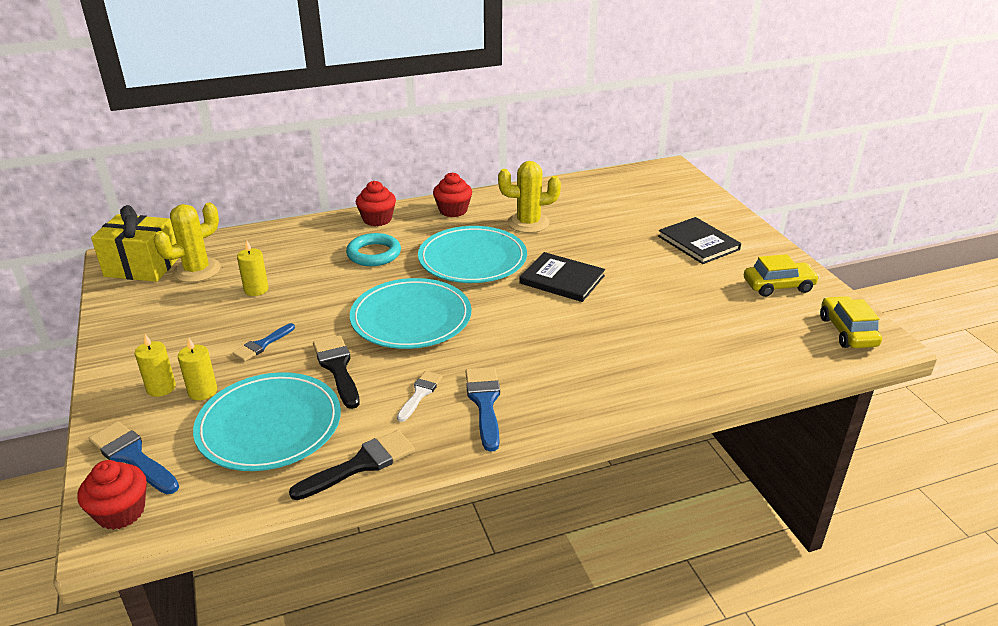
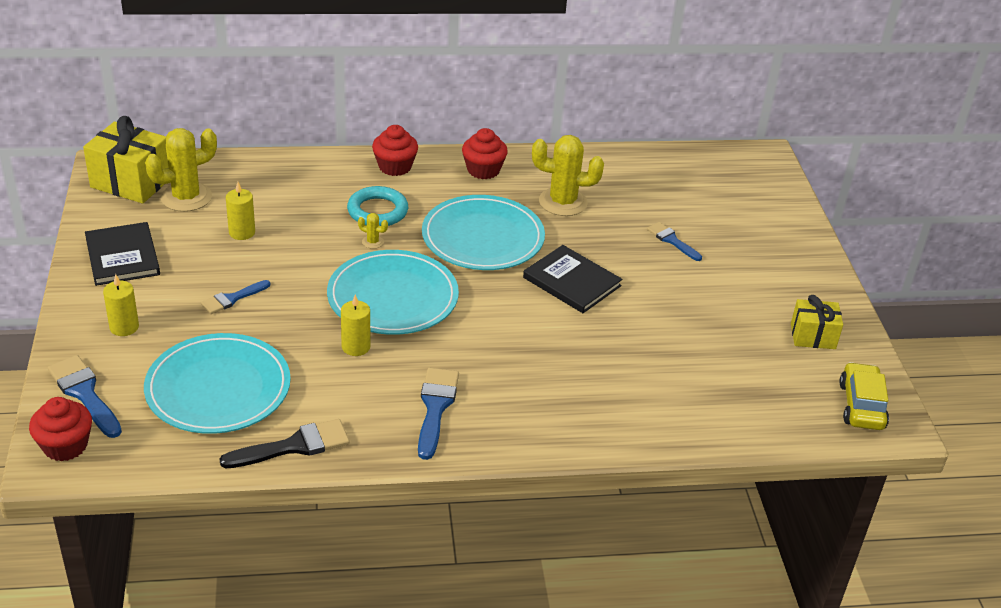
camera: 10 degrees right, 5 degrees up
(202, 391) = (163, 339): yellow candle -> yellow candle (356, 347)
(337, 368) = (300, 340): black brush -> none
(378, 278) = (372, 242): none -> yellow cactus
(420, 393) = (374, 384): white brush -> none
(629, 236) = (672, 240): none -> blue brush
(698, 243) = (748, 264): black book -> black book (122, 256)
(778, 286) = (813, 336): yellow car -> yellow gift

